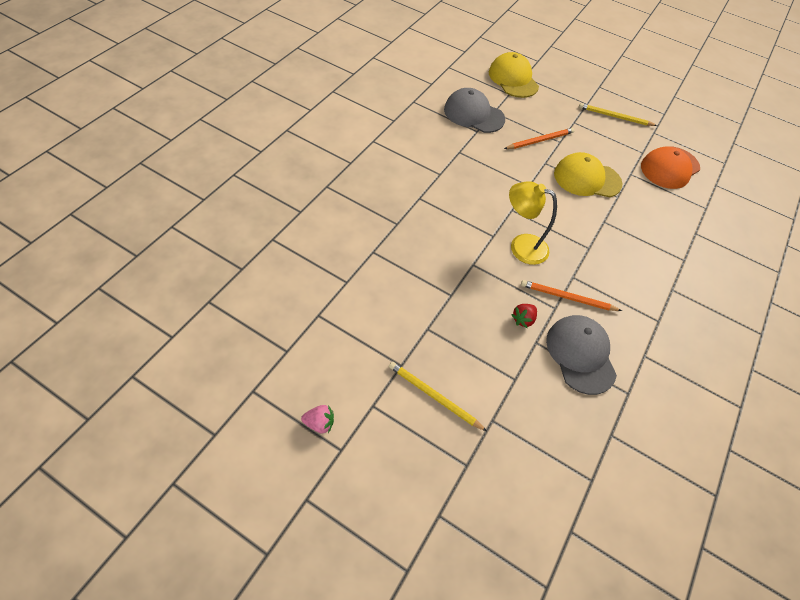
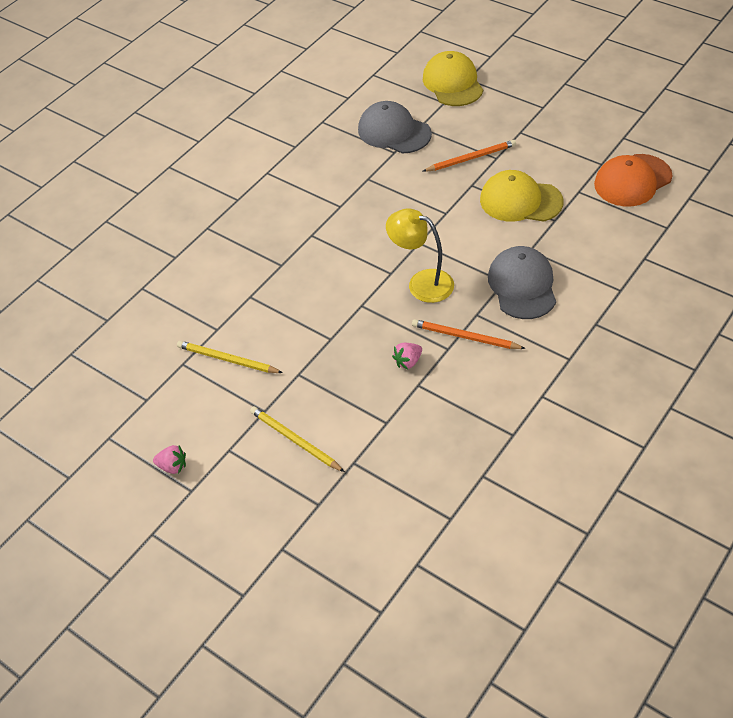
camera: 15 degrees right, 5 degrees down
(523, 319) = (408, 362): red strawberry -> pink strawberry
(580, 354) = (466, 396): grey cap -> grey cap (522, 285)
(614, 117) = (576, 121): yellow pencil -> yellow pencil (227, 359)

